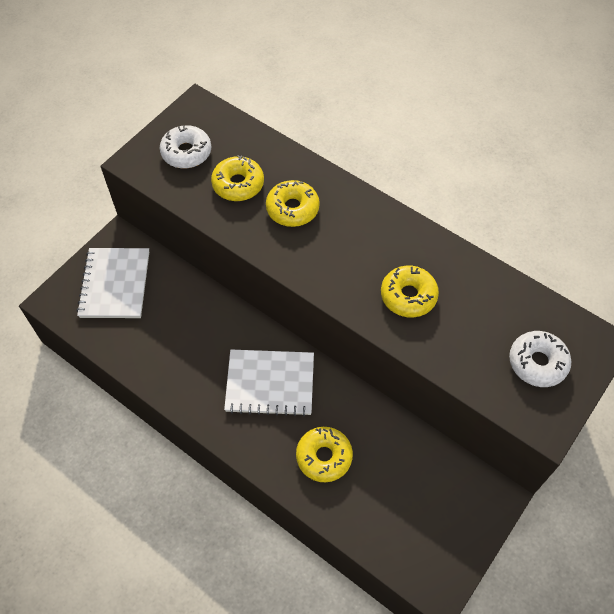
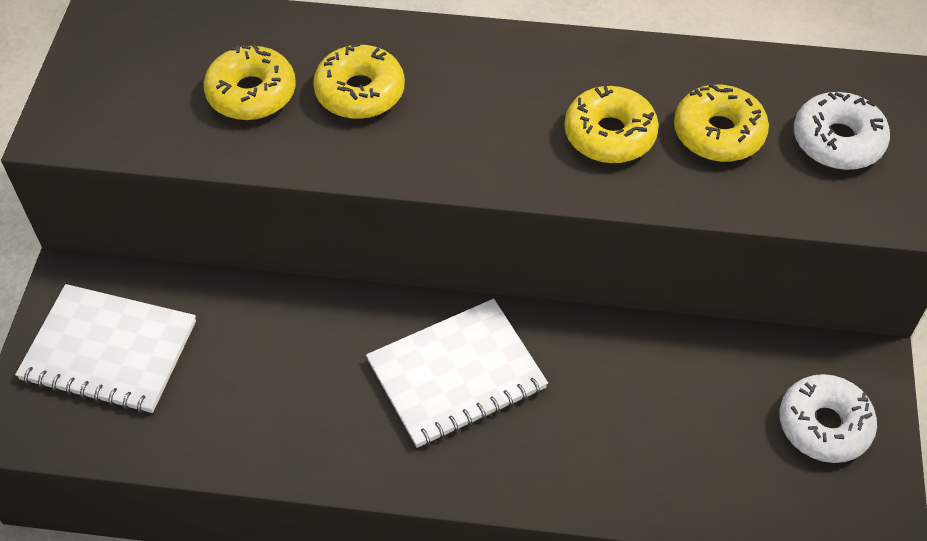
camera: 30 degrees left, 5 degrees down
(115, 284) = (109, 351): white notebook -> white notebook turned 45 degrees counterclockwise
(186, 152) = (136, 83): white donut -> white donut (824, 425)
(324, 457) = (605, 435): yellow donut -> yellow donut (718, 133)

